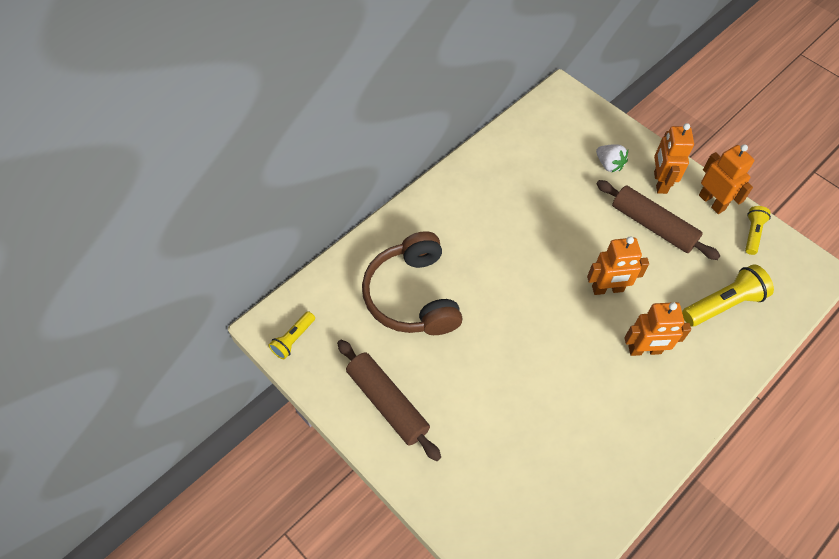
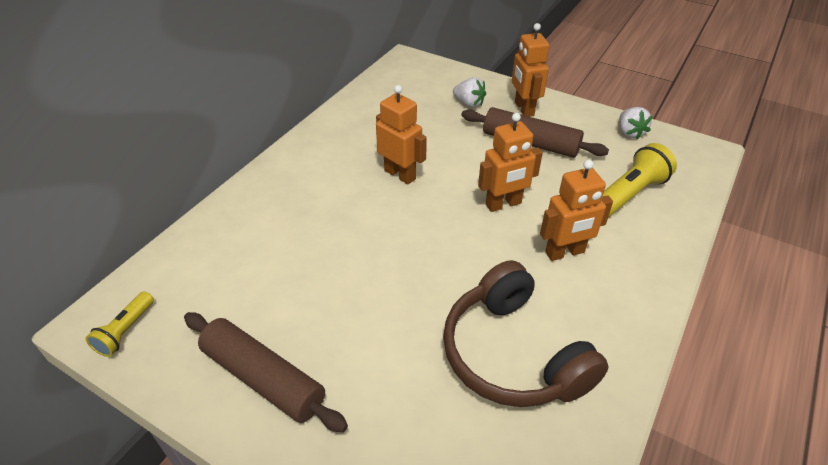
camera: 15 degrees left, 15 degrees down
(412, 296) = (279, 253): brown headphones -> brown headphones (513, 354)
(712, 202) = (580, 115): orange robot -> orange robot (400, 174)
(752, 234) = (629, 132): yellow flashlight -> white strawberry

